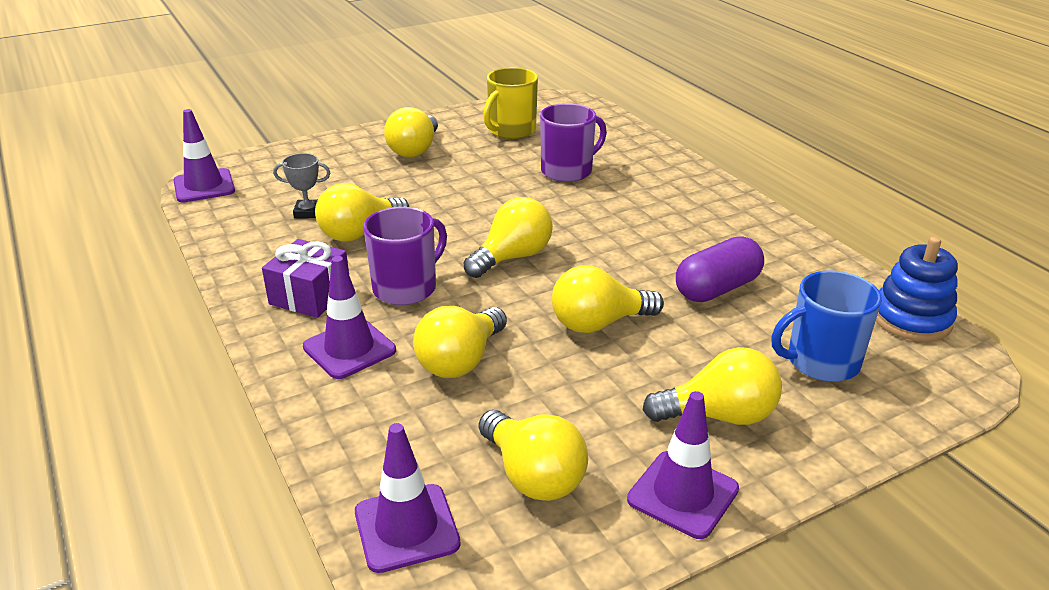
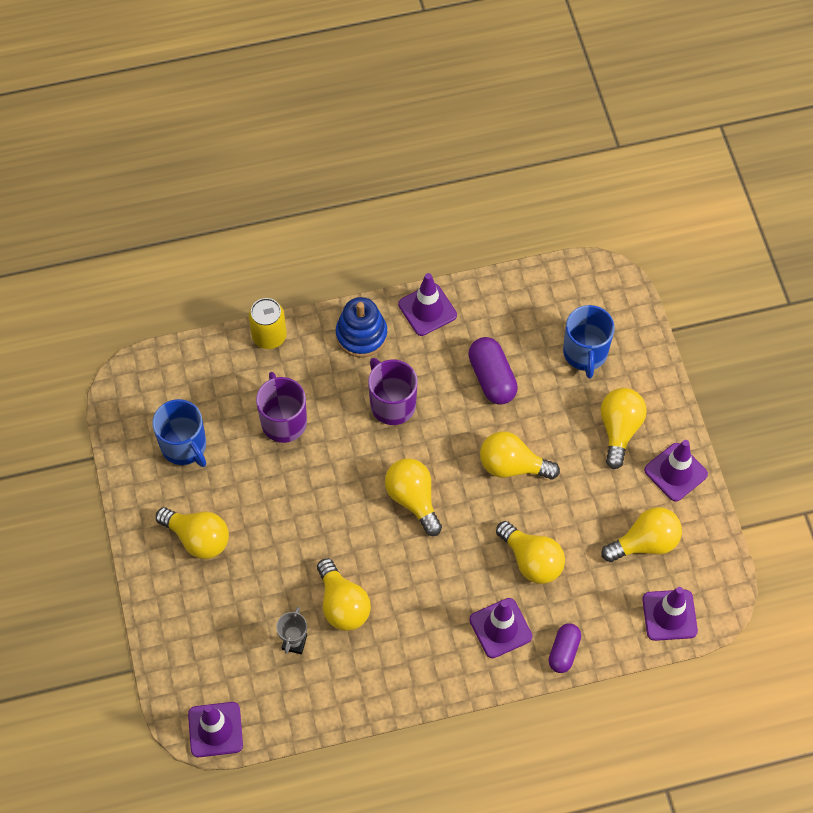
camera: 75 degrees left, 30 degrees up
(310, 295) = (426, 649): purple gift -> none
(321, 413) = (564, 651): none -> purple capsule
(406, 288) = (434, 581): purple mug -> purple mug (392, 404)
(511, 131) = (184, 446): yellow mug -> blue mug
(598, 323) = (512, 466): yellow light bulb -> yellow light bulb turned 105 degrees clockwise
(660, 151) = (269, 336): none -> yellow can
(773, 231) = (427, 310): none -> purple traffic cone
(911, 319) = (556, 280): blue stacking toy -> blue stacking toy (361, 335)

